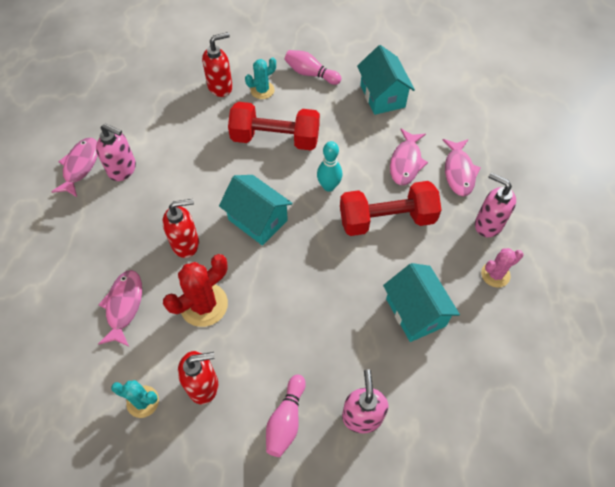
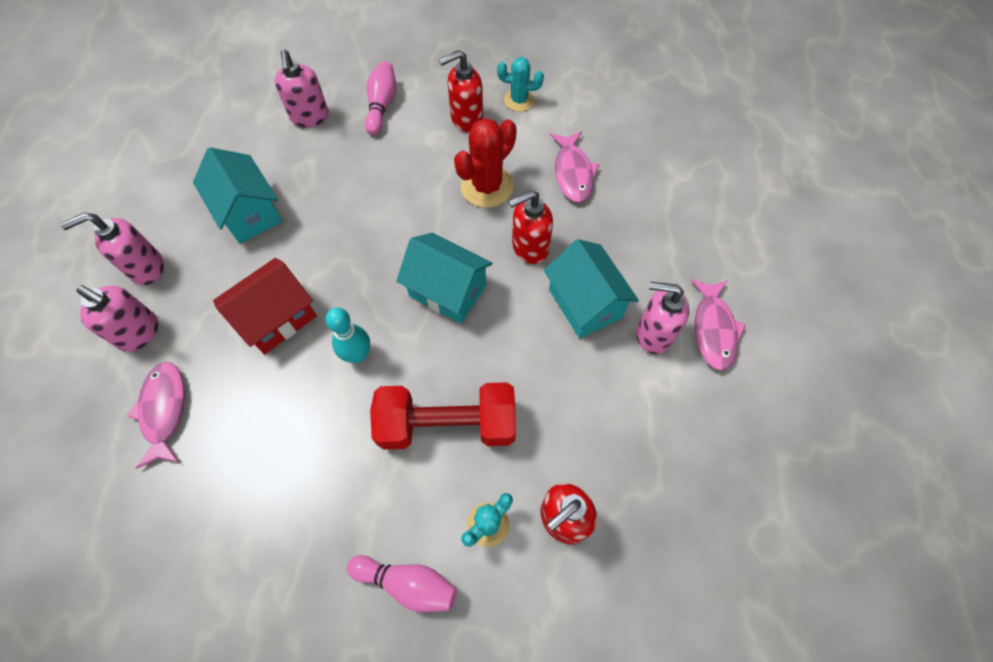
camera: 170 degrees right, 5 degrees up
(382, 96) = (274, 549): turquoise house -> turquoise house (585, 303)
(387, 219) = (277, 318): red dumbbell -> red house
(406, 162) = (243, 414): pink fish -> none
(495, 274) = (146, 268): pink cactus -> pink soap dispenser

